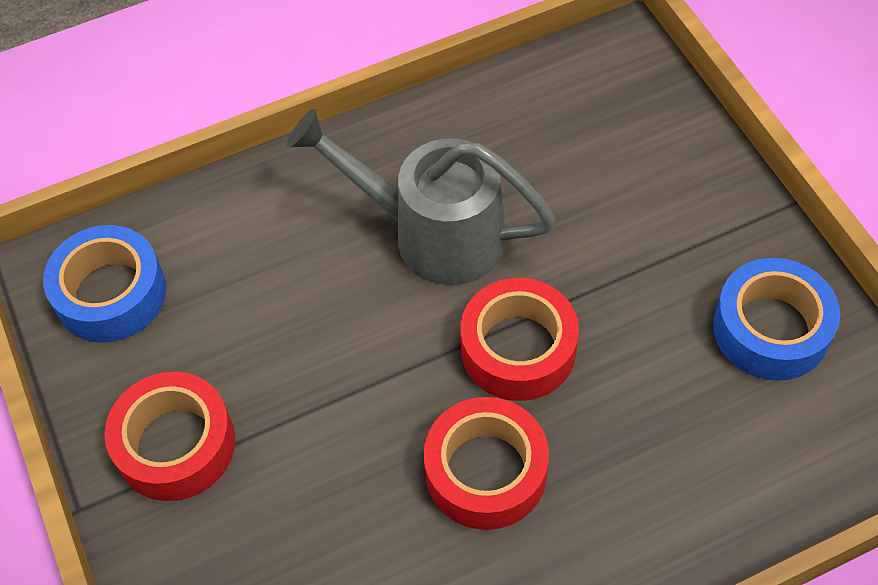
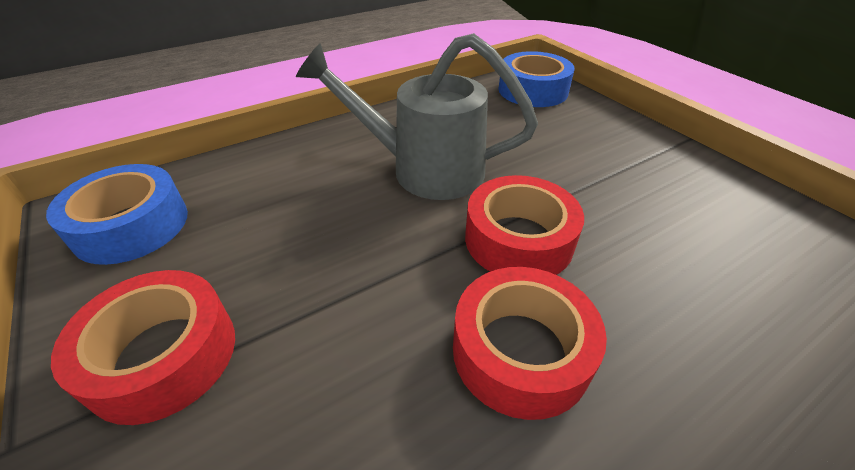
camera: 10 degrees left, 15 degrees down
(771, 329) = (728, 210): blue tape -> blue tape (533, 90)

